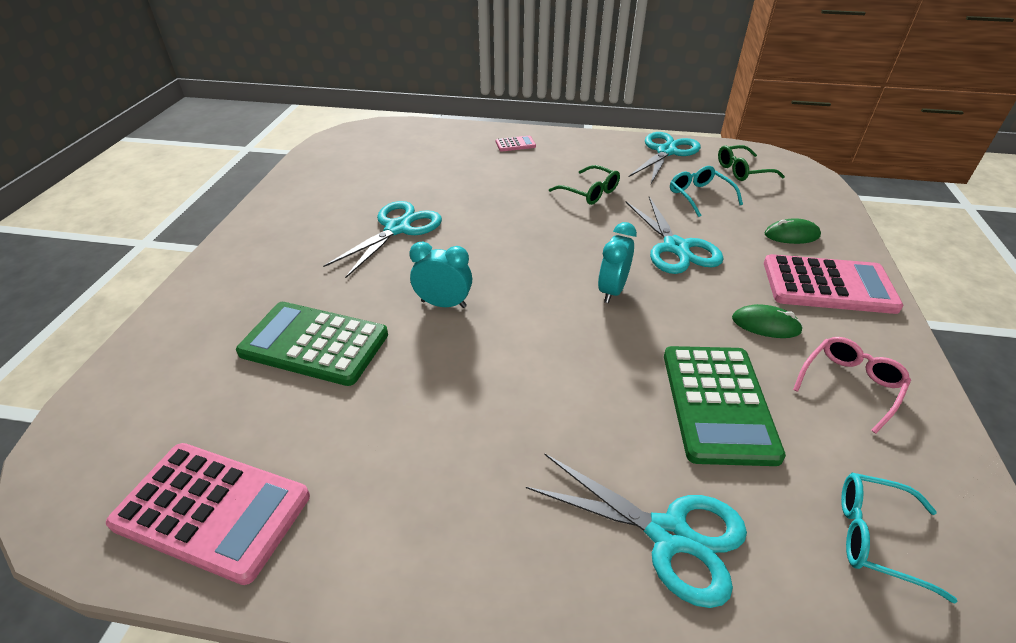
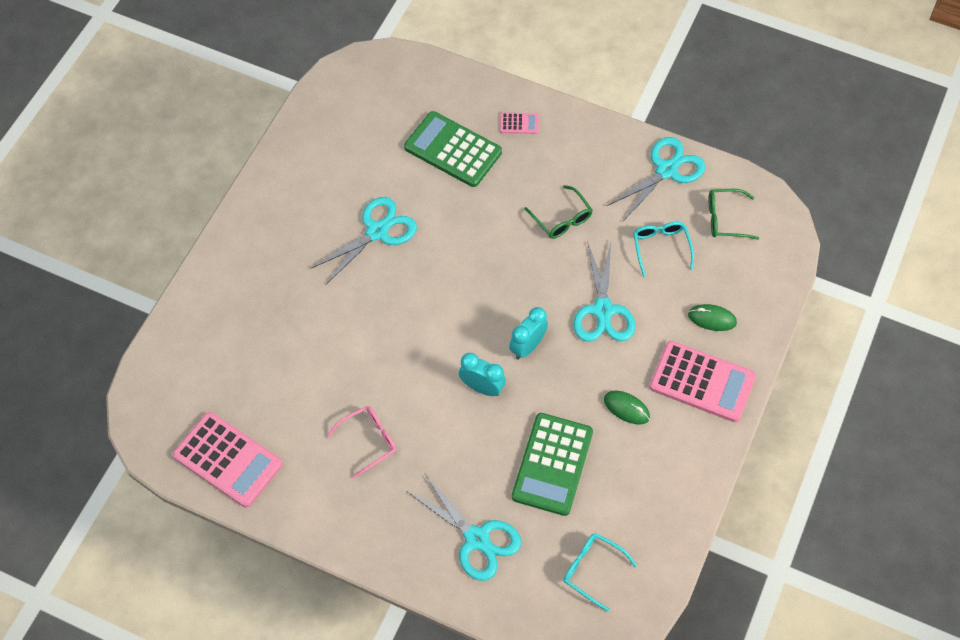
camera: 15 degrees right, 20 degrees up
(314, 344) = (296, 347): green calculator -> green calculator (453, 150)
(443, 304) = (394, 330): turquoise clock -> turquoise clock (482, 387)
(850, 385) = (651, 473): pink glasses -> pink glasses (368, 441)

